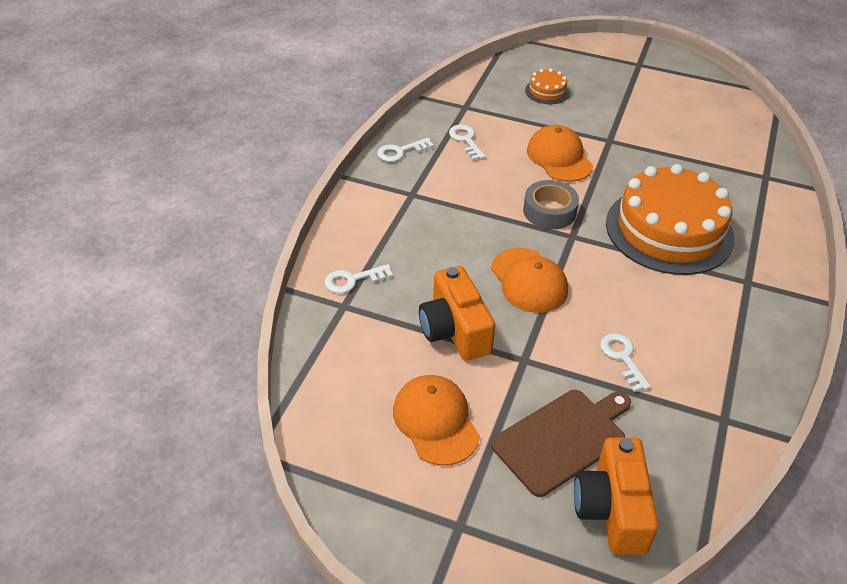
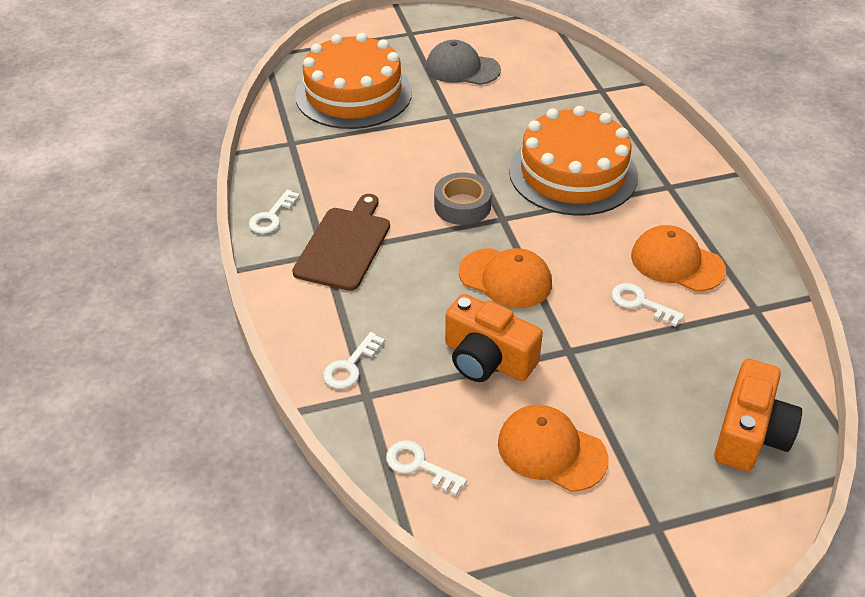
camera: 35 degrees left, 0 degrees up
(466, 140) = (324, 175): white key -> white key (419, 465)
(547, 91) = (353, 94): orange cake -> orange cake, size x2.39
(559, 158) = (424, 152): orange cap -> orange cap (677, 263)
(562, 439) = (661, 400): brown cutting board -> brown cutting board (344, 245)
(612, 509) = (749, 433): orange camera -> orange camera turned 120 degrees counterclockwise
(656, 108) = (462, 68): none -> grey cap

